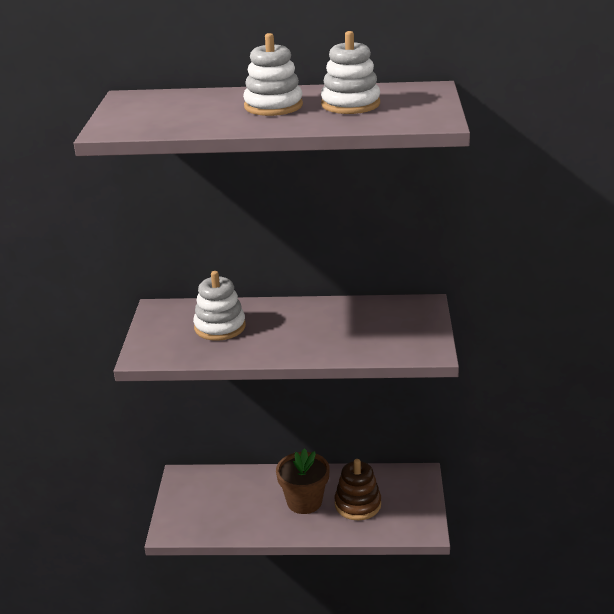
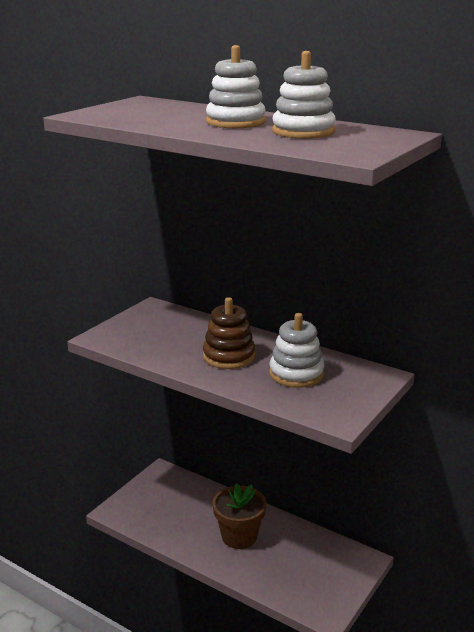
camera: 30 degrees right, 5 degrees down
(220, 327) = (182, 335): white stacking toy -> white stacking toy (296, 374)
(357, 504) = (283, 560): brown stacking toy -> brown stacking toy (229, 356)

